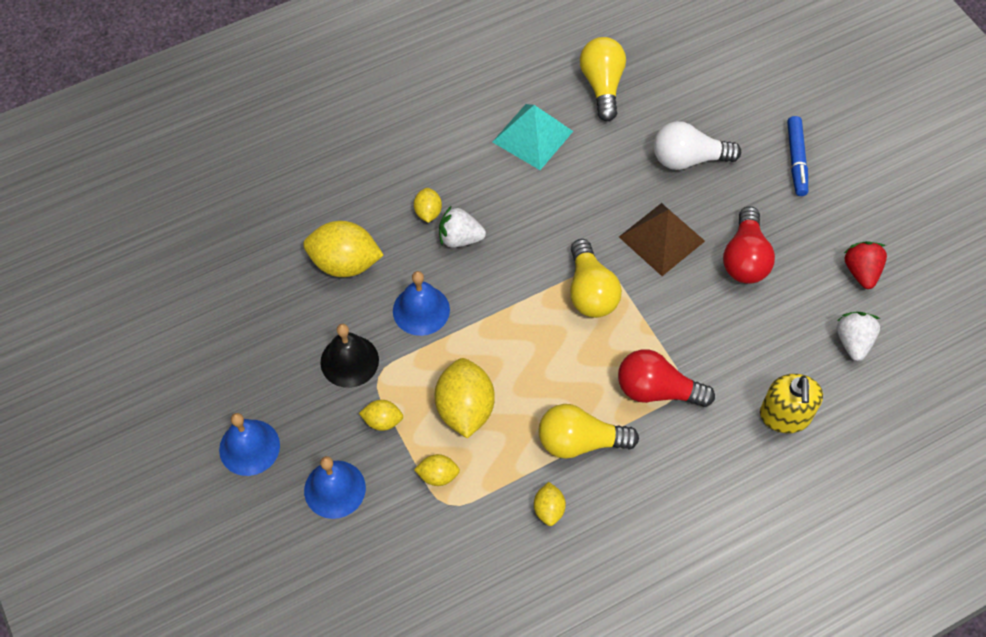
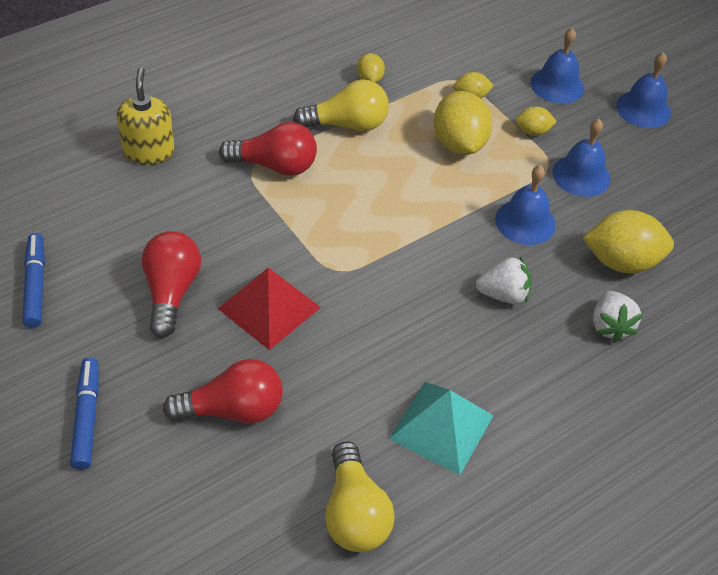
camera: 170 degrees right, 10 degrees down
(349, 361) = (581, 175): black bell -> blue bell
(428, 212) = (548, 321): yellow lemon -> none
(590, 291) = (348, 248): yellow light bulb -> none
(661, 239) = (269, 307): brown pyramid -> red pyramid
(688, 159) = (233, 409): white light bulb -> red light bulb
(853, 342) = (64, 215): white strawberry -> white strawberry (610, 326)
(861, 272) = (36, 285): red strawberry -> blue marker

